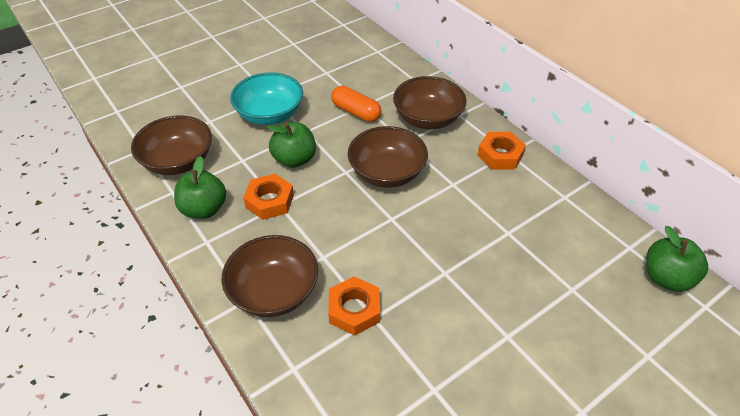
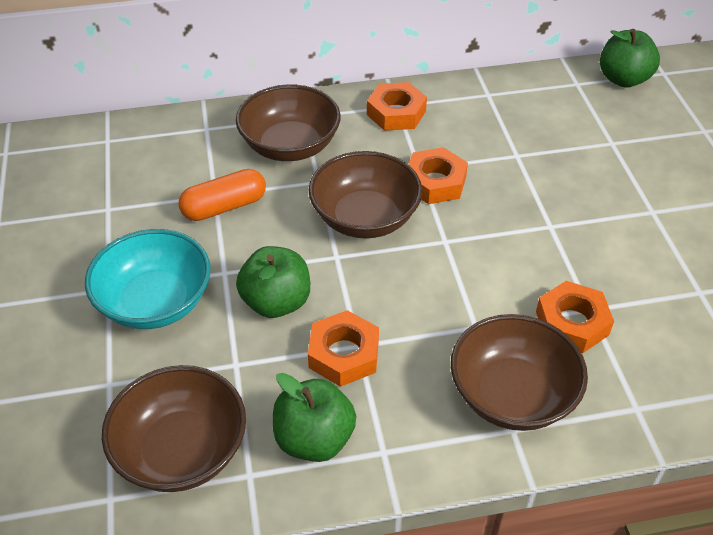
camera: 65 degrees left, 0 degrees up
(444, 196) = (435, 182): none -> orange nut

